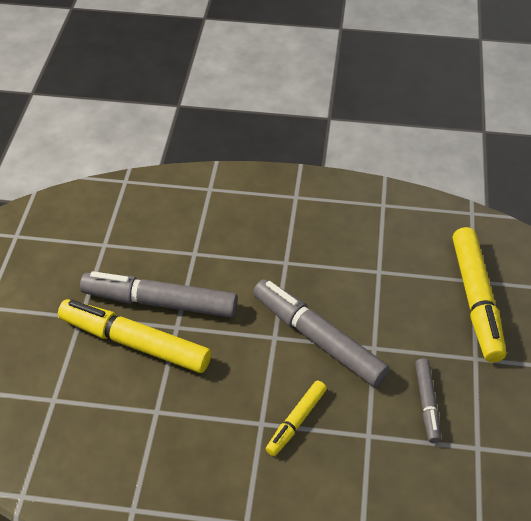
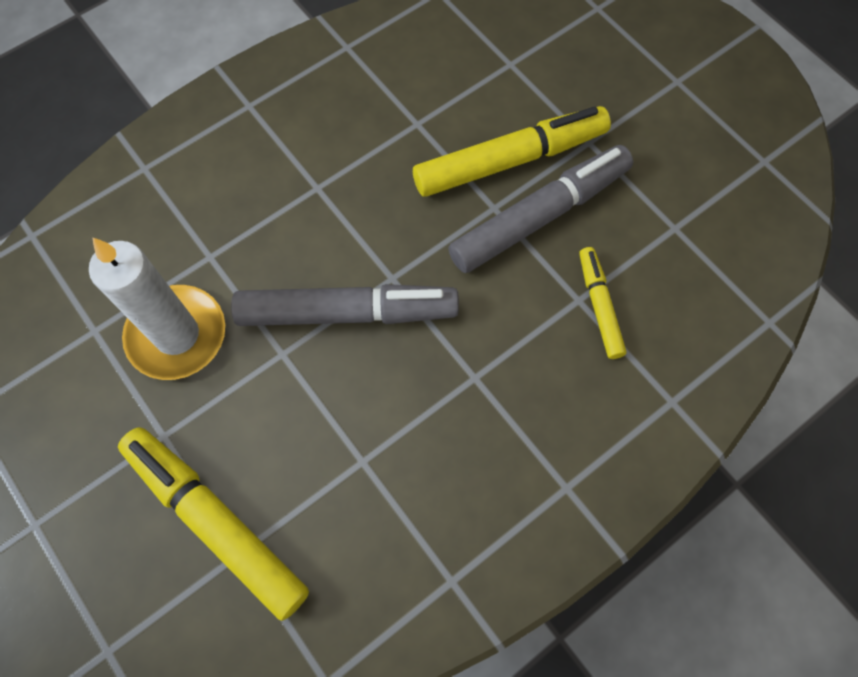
camera: 135 degrees right, 20 degrees up
(296, 421) = (287, 213): yellow marker -> yellow marker (599, 306)
(427, 404) = (177, 335): grey marker -> white candle

